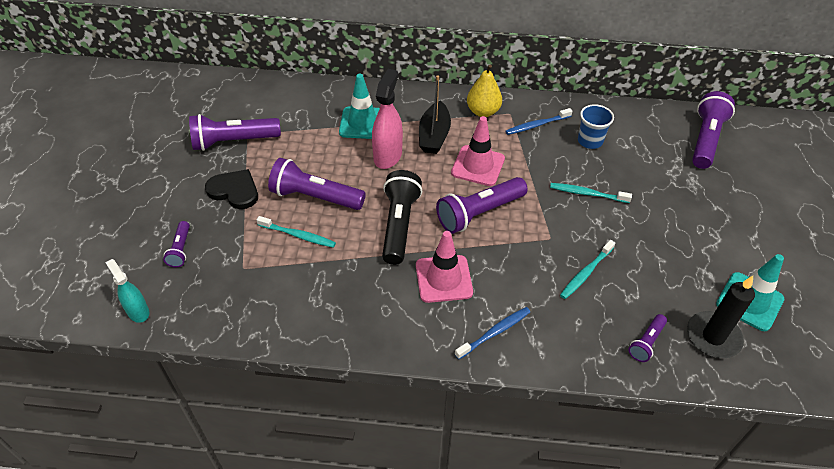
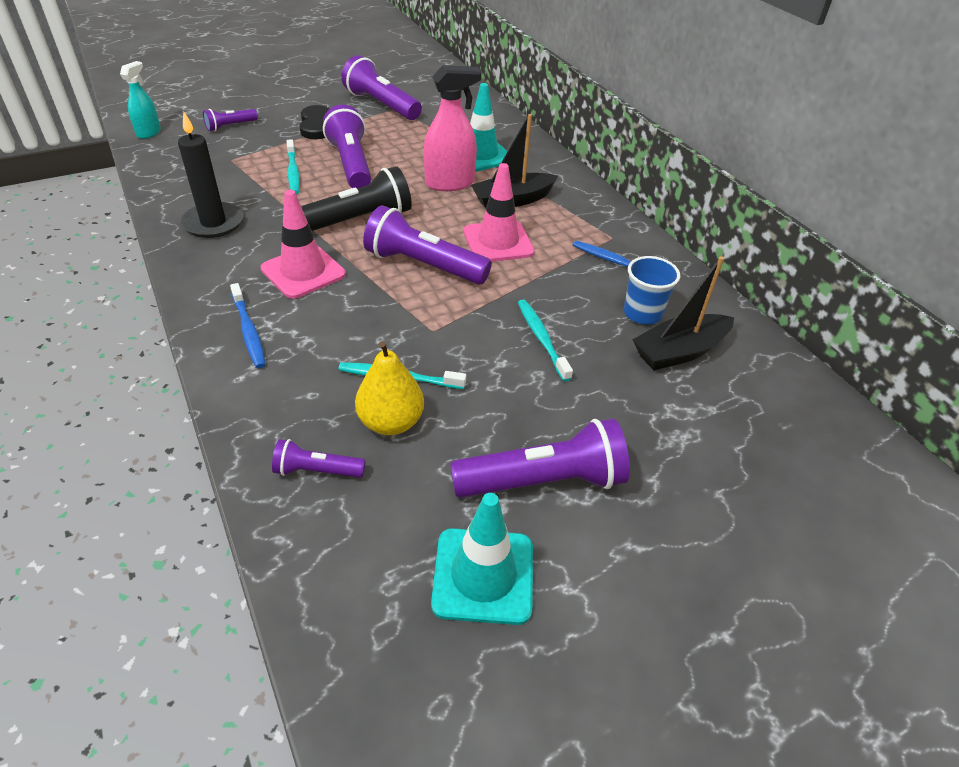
camera: 55 degrees right, 5 degrees down
(483, 112) = (591, 219): yellow pear -> yellow pear (391, 422)
(494, 332) = (249, 331): blue toothbrush -> blue toothbrush turned 45 degrees clockwise
(630, 145) = (679, 351): none -> black boat
(705, 140) = (789, 428): purple flashlight -> purple flashlight (543, 481)
(713, 337) = (376, 545): black candle -> black candle (213, 223)

